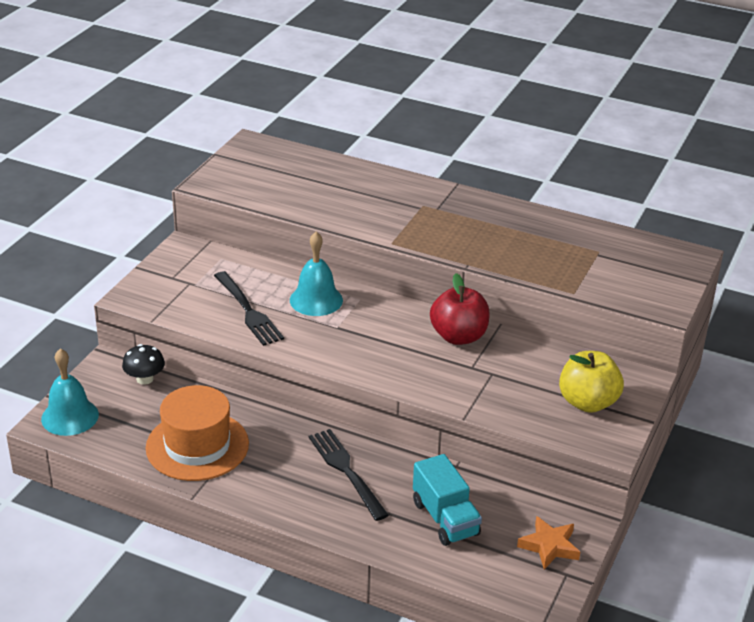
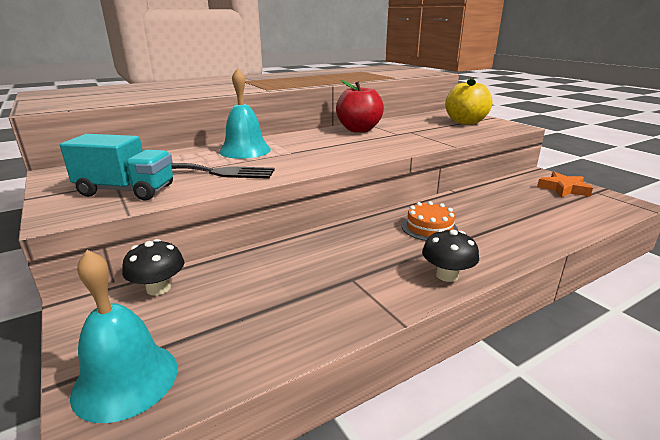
camera: 55 degrees left, 10 degrees down
(197, 446) = (315, 290): orange hat -> none
(270, 501) = (447, 275): none -> black mushroom
(346, 471) = (429, 228): black fork -> orange cake
(445, 518) = (517, 209): turquoise truck -> turquoise truck (126, 190)

